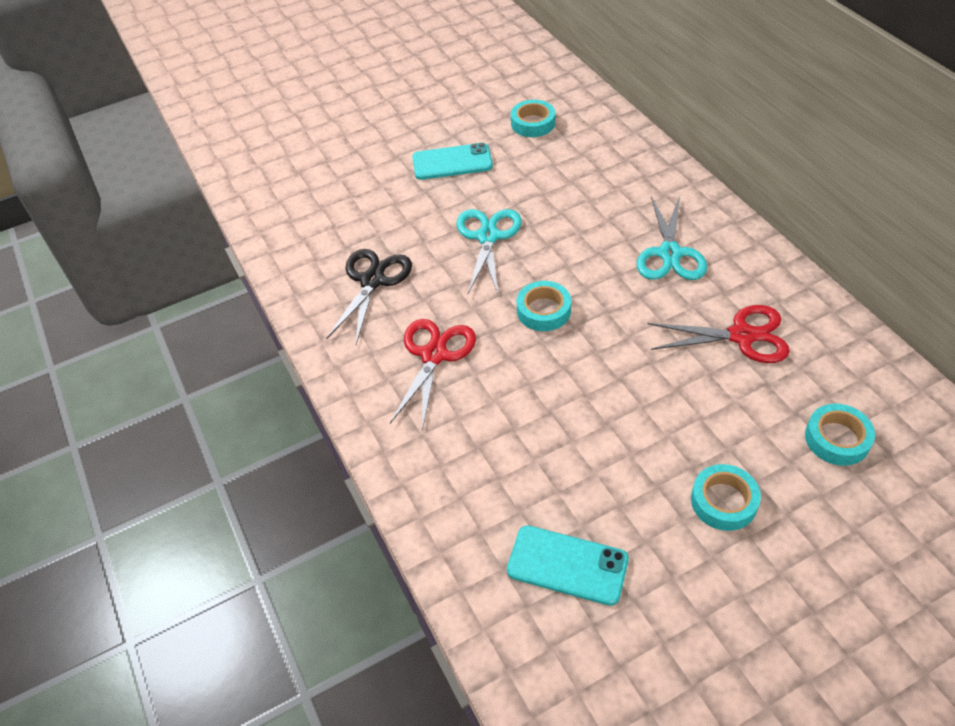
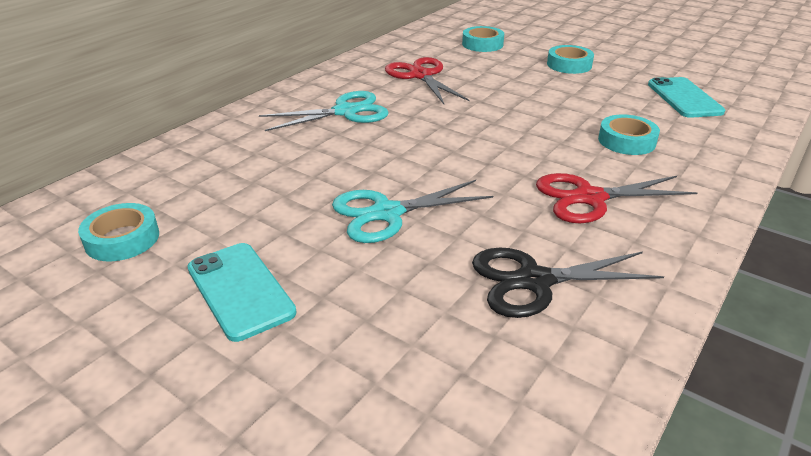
camera: 120 degrees left, 15 degrees down
(543, 310) = (470, 154): turquoise tape -> turquoise tape (626, 141)

